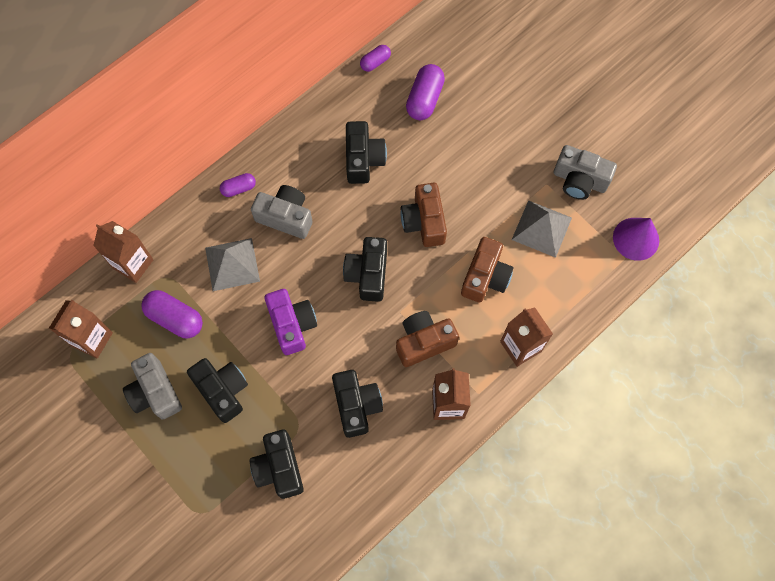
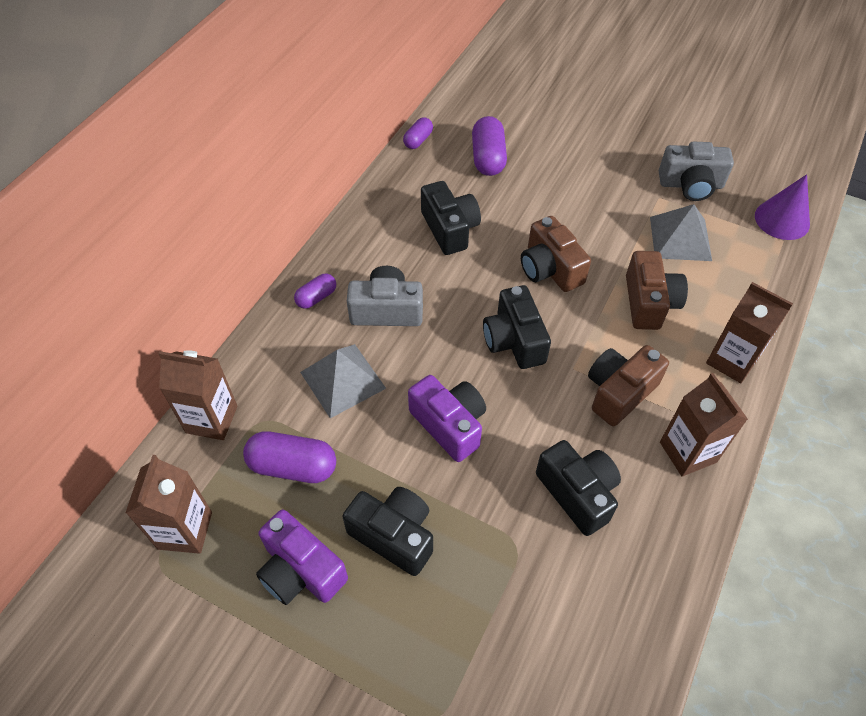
camera: 20 degrees left, 15 degrees down
(155, 392) = (301, 570): grey camera -> purple camera
(279, 468) = (516, 610): black camera -> none

